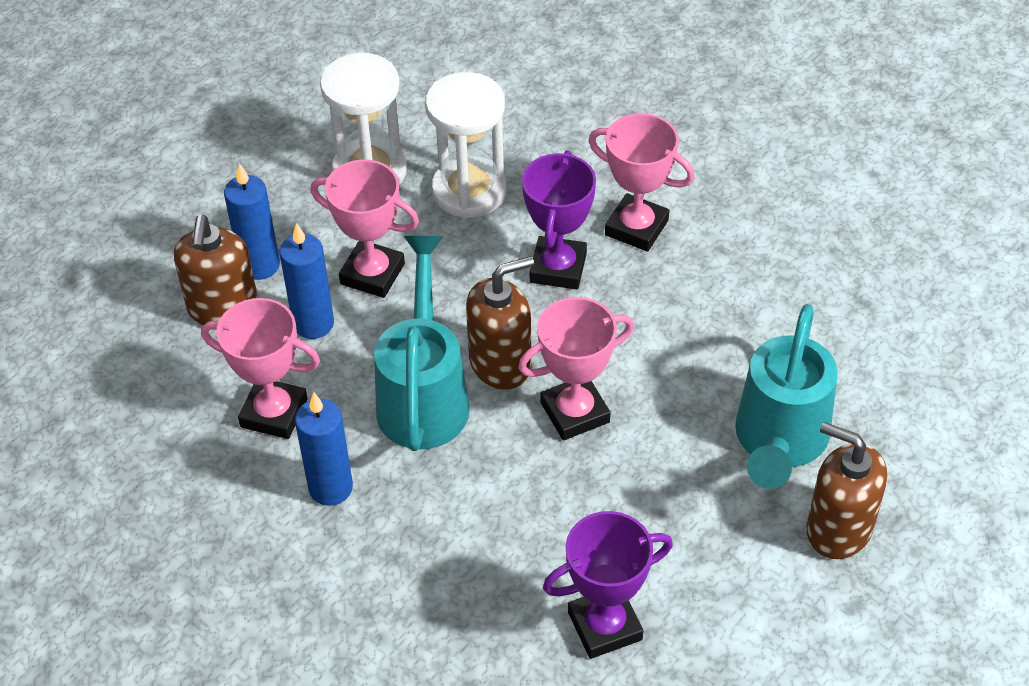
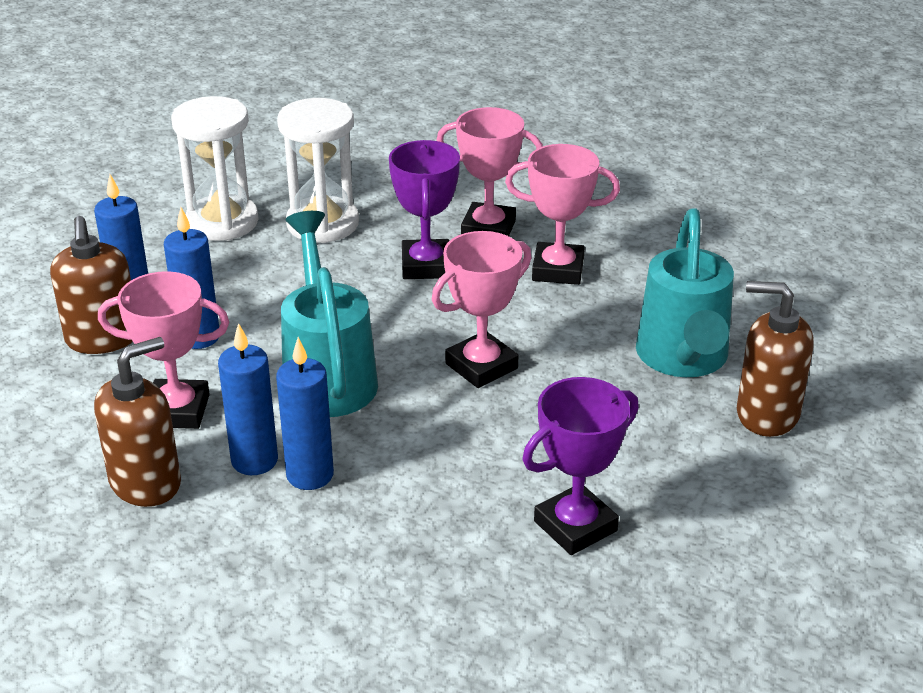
camera: 15 degrees left, 15 degrees down
(372, 274) = (247, 293): pink trophy -> pink trophy (558, 270)
(377, 515) = (310, 475): none -> blue candle
(500, 363) = (396, 340): brown soap dispenser -> brown soap dispenser (146, 482)

